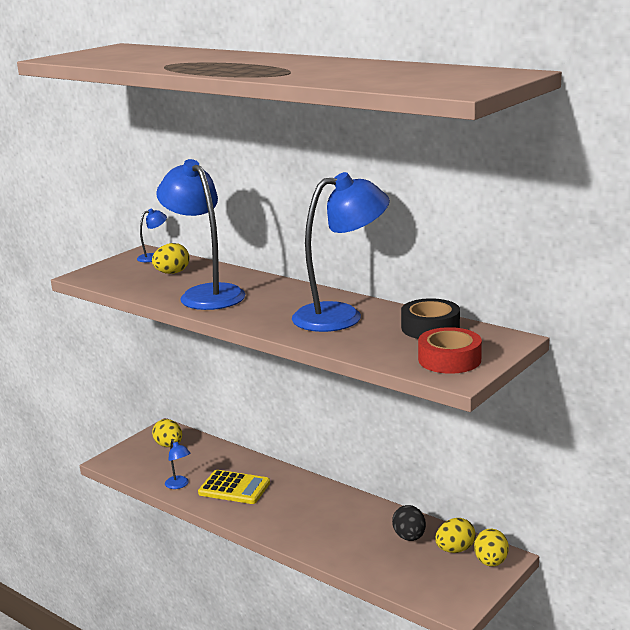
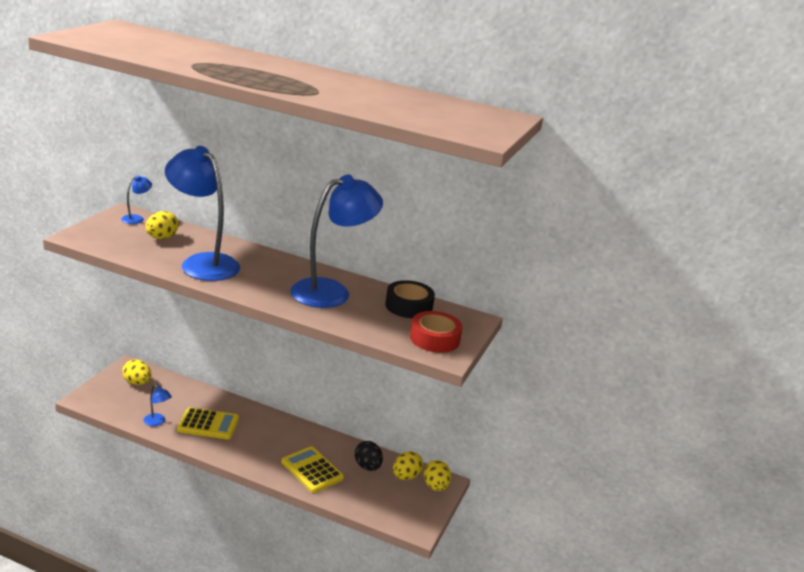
camera: 20 degrees left, 5 degrees up
(341, 539) = (312, 470): none -> yellow calculator

